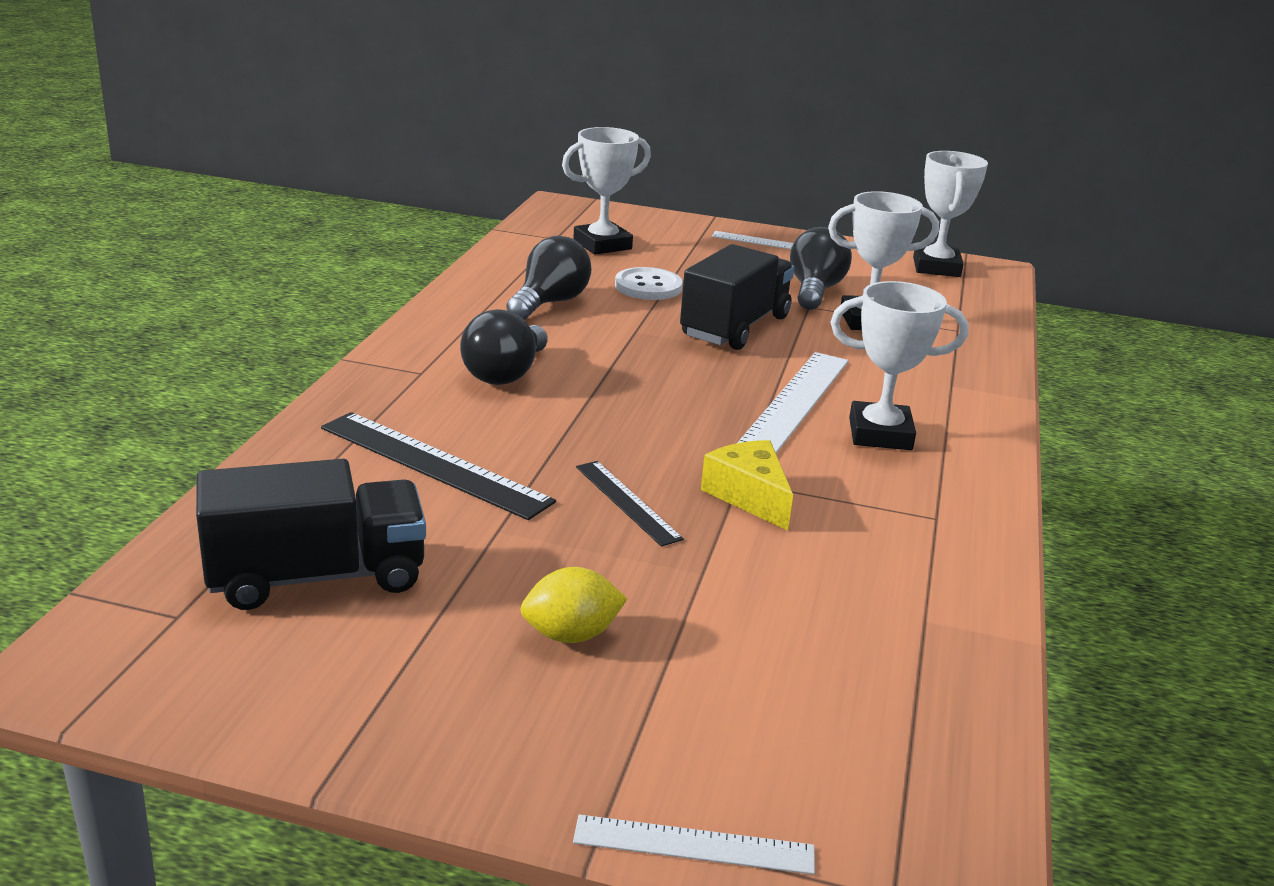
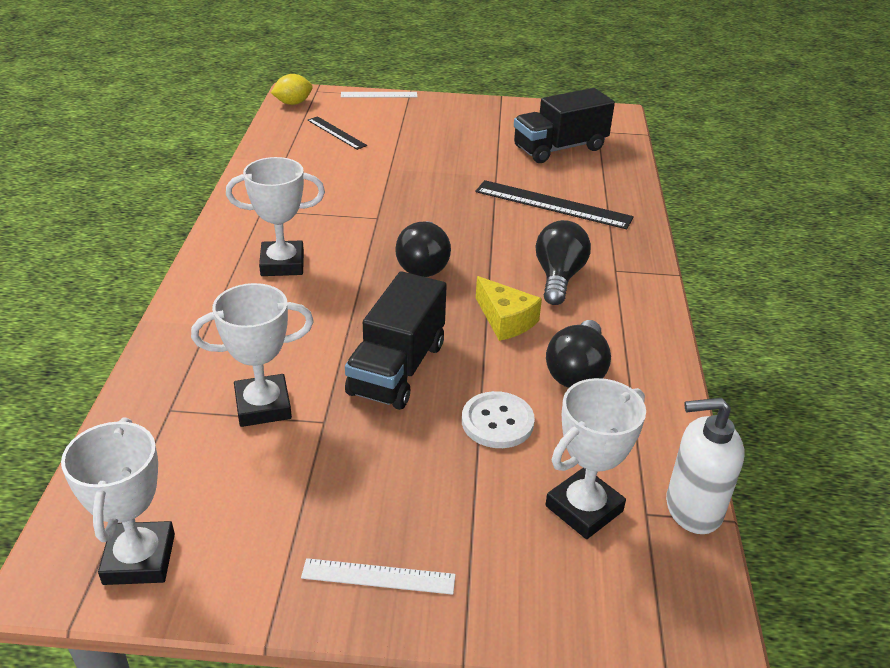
camera: 170 degrees right, 10 degrees up
(518, 235) = (692, 509): none -> white soap dispenser
(571, 635) = (441, 140): yellow lemon -> yellow lemon (293, 103)
(627, 502) = (437, 197): black ruler -> black ruler (336, 133)
(749, 496) = (370, 208): yellow cheese -> yellow cheese (505, 320)
(795, 401) = (342, 285): white ruler -> none
(815, 291) = (315, 455): black light bulb -> black light bulb (423, 265)

